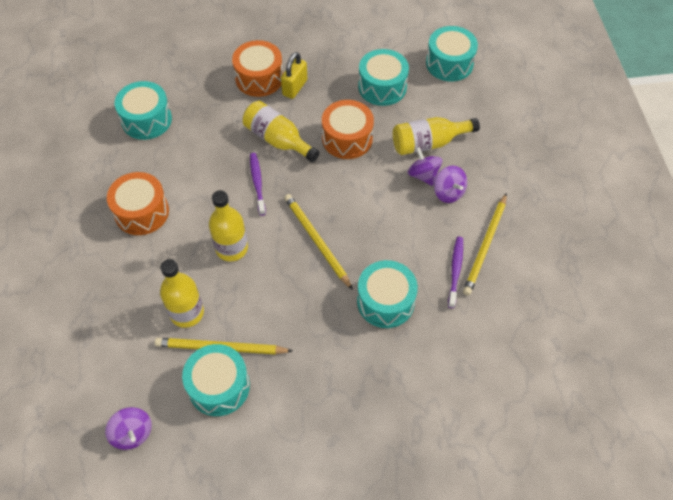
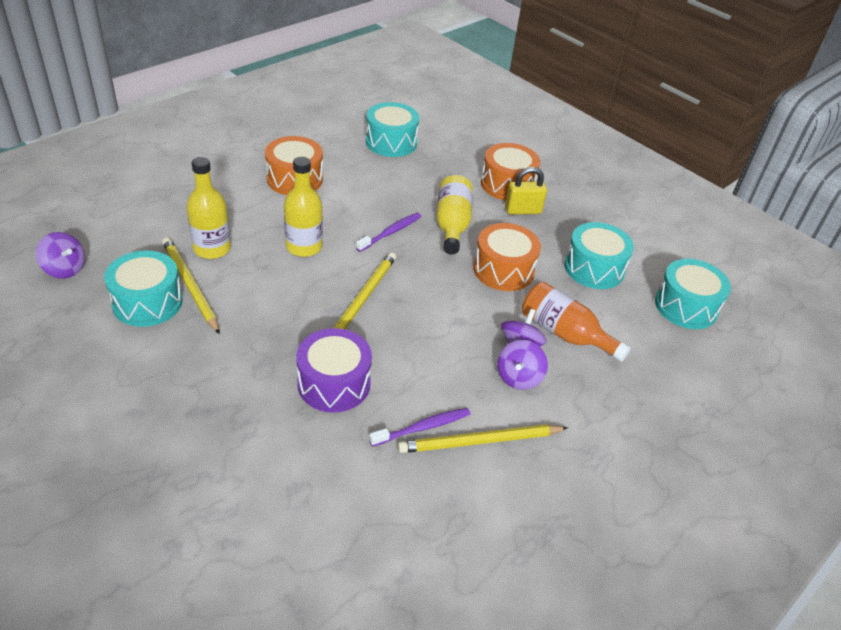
camera: 50 degrees right, 15 degrees down
(132, 433) = (65, 269): purple spinning top -> purple spinning top turned 75 degrees counterclockwise
(385, 301) = (334, 383): turquoise drum -> purple drum
(428, 143) = (564, 333): yellow bottle -> orange bottle

